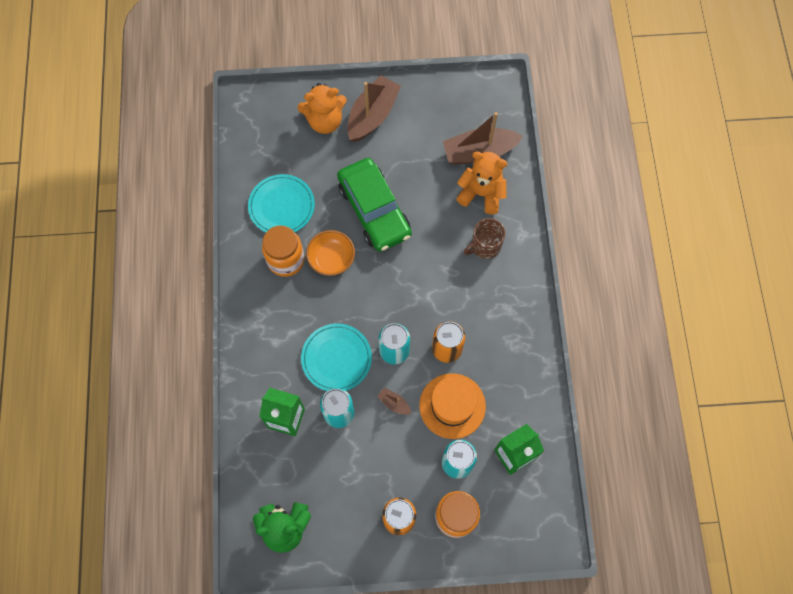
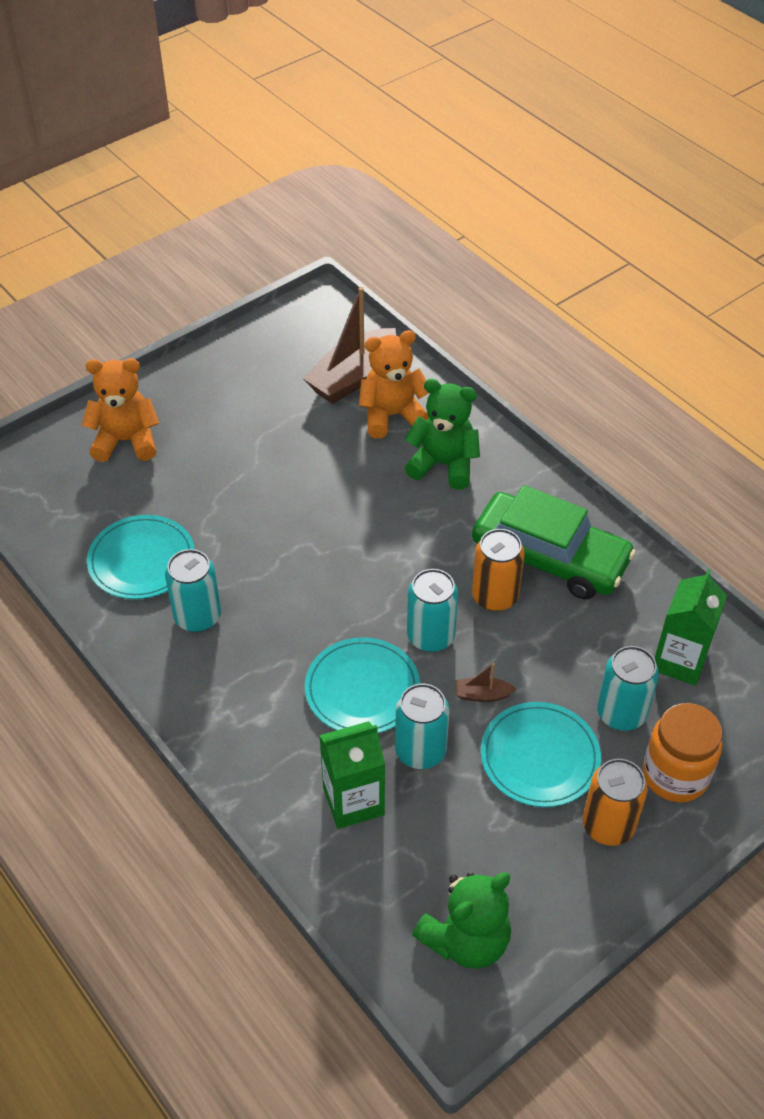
camera: 35 degrees left, 20 degrees down
(286, 260) = (197, 617): orange jar -> turquoise can
(325, 121) = (126, 441): orange teddy bear -> orange teddy bear turned 135 degrees counterclockwise
(331, 259) = (260, 582): orange bowl -> none
(372, 115) = (185, 405): brown boat -> none
(374, 210) = (272, 500): green car -> green car (550, 557)
(395, 458) = (540, 757): none -> turquoise plate
(452, 406) = (557, 653): orange hat -> none
(485, 246) = (443, 465): brown mug -> green teddy bear

